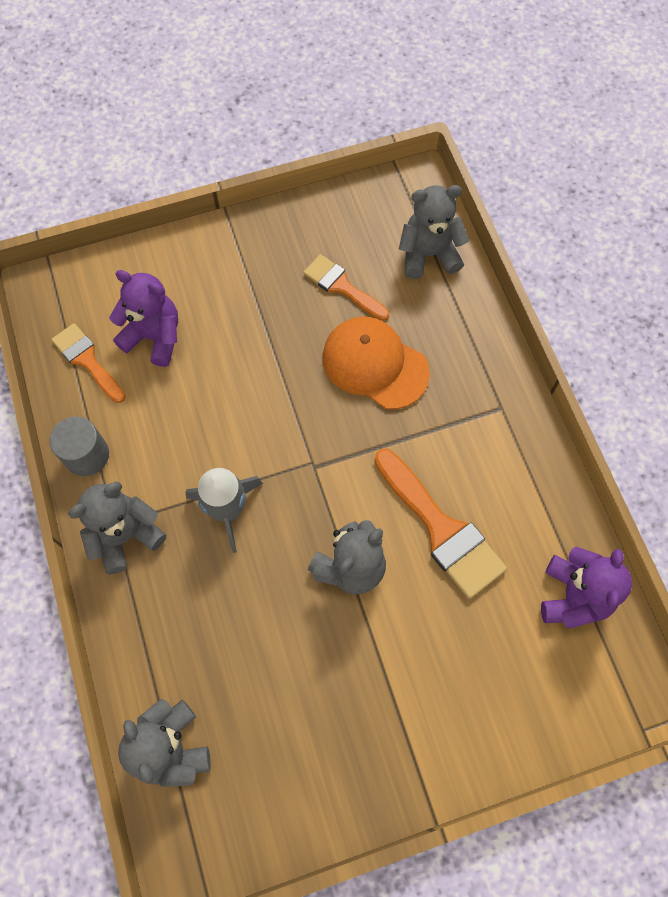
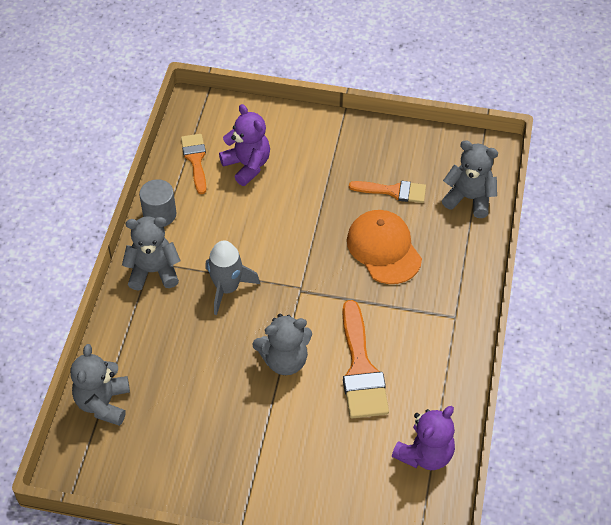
camera: 30 degrees right, 15 degrees down
(342, 286) = (393, 191): orange brush -> orange brush turned 120 degrees clockwise

